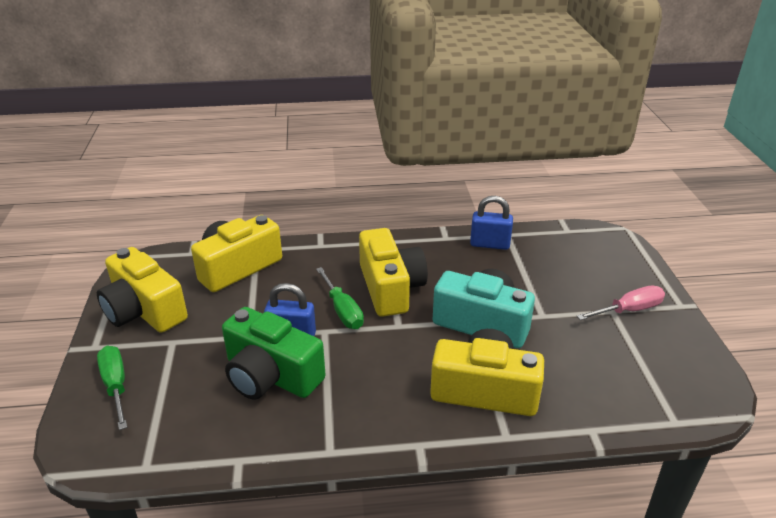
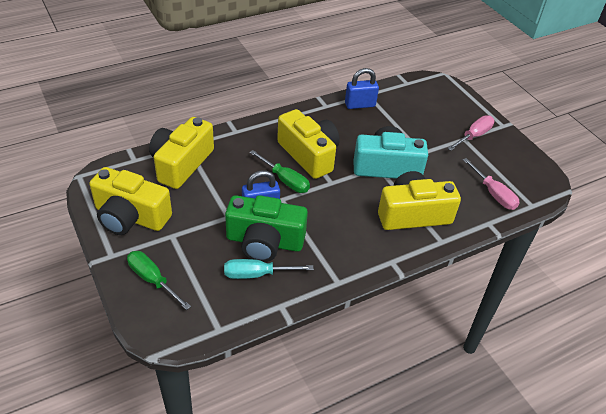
camera: 25 degrees left, 10 degrees up
(236, 412) = (257, 274): none -> turquoise screwdriver
(619, 391) = (493, 194): none -> pink screwdriver

